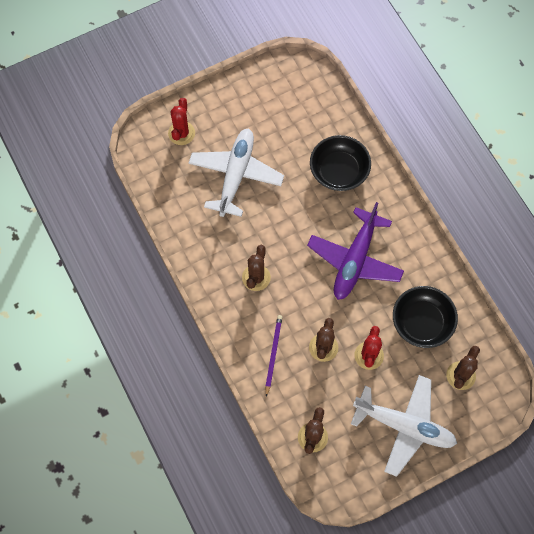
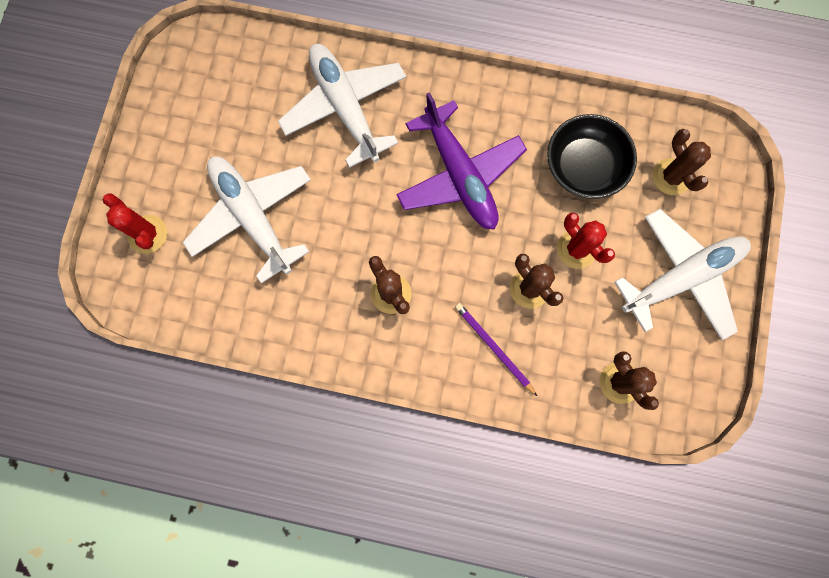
camera: 50 degrees left, 10 degrees up
(339, 171) = (345, 107): black bowl -> white plane

